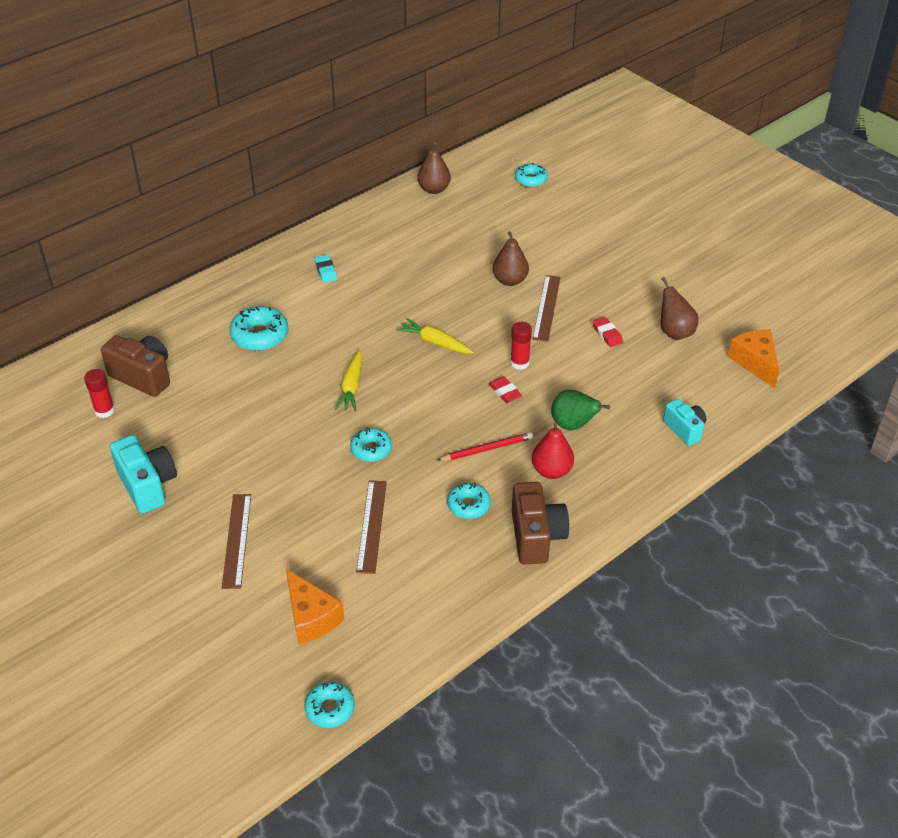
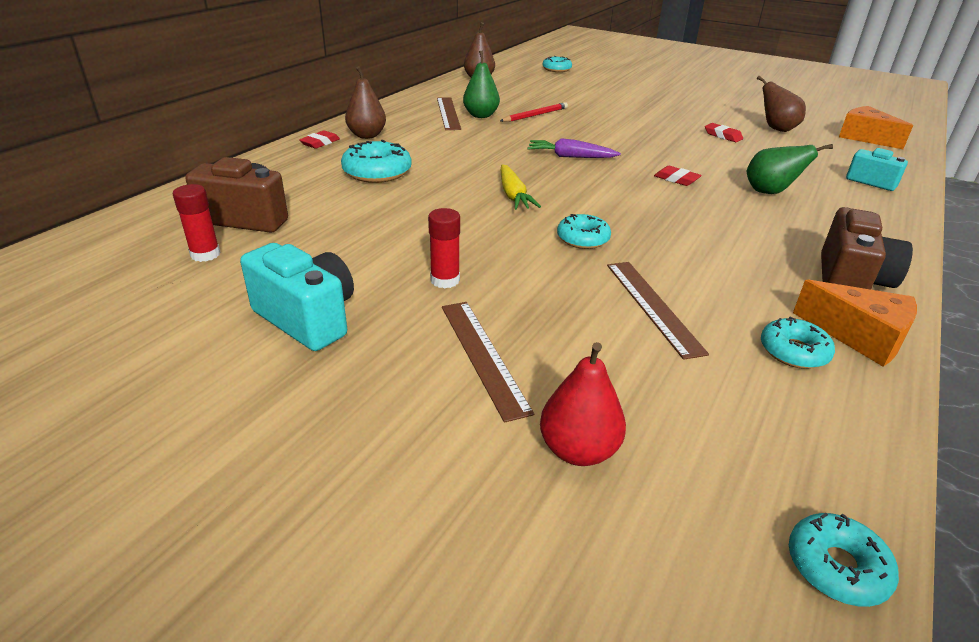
camera: 20 degrees left, 10 degrees down
(232, 284) = (320, 143): none -> red eraser
(311, 617) = (673, 429): orange cheese -> orange cheese (859, 336)
(326, 271) = (416, 126): turquoise eraser -> none
(395, 261) = (481, 115): none -> green pear
(434, 342) = (570, 157): yellow carrot -> purple carrot
(468, 505) = (744, 268): turquoise donut -> turquoise donut (793, 352)
(486, 449) = (708, 220): red pencil -> red pencil (535, 115)
(510, 280) = (599, 116): brown pear -> brown pear (367, 135)
(519, 363) = (667, 160): red glue stick -> red glue stick (445, 280)
(536, 536) = (850, 281): brown camera -> brown camera turned 45 degrees clockwise
(546, 307) = (650, 127): brown ruler -> brown ruler (448, 113)
(551, 471) = (793, 226): red pear -> red pear (578, 450)

